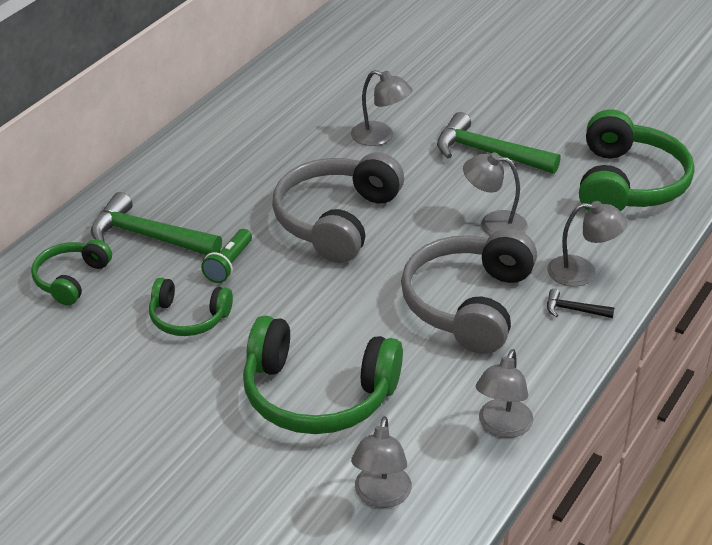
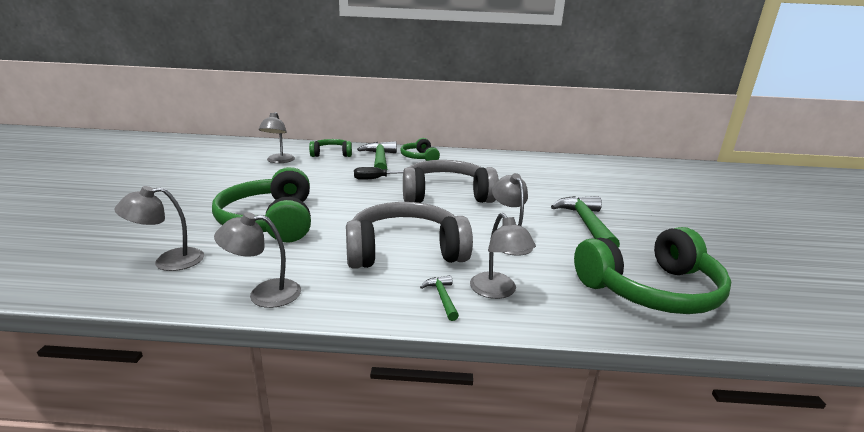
camera: 60 degrees right, 15 degrees down
(188, 318) = (320, 179): green headphones -> green headphones (419, 157)
(229, 265) = (375, 179): green flashlight -> black screwdriver
(380, 137) = (545, 190): grey lamp -> grey lamp (279, 161)
(573, 310) = (442, 297): black hammer -> green hammer

